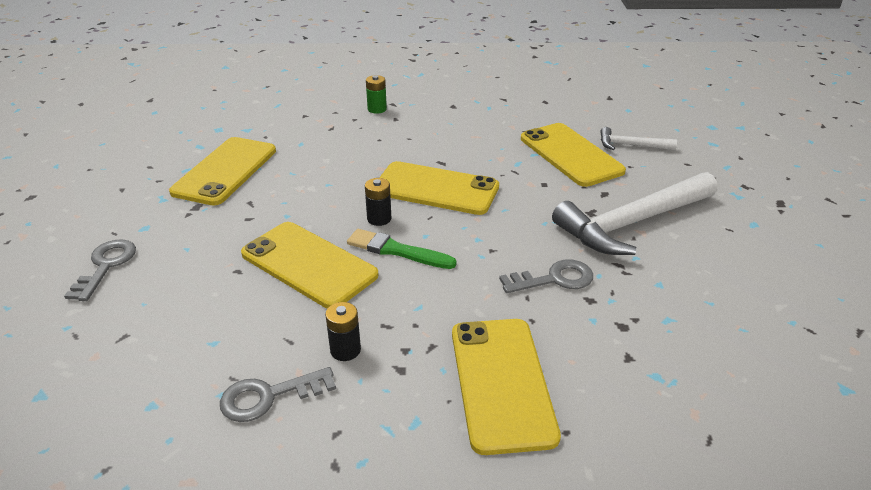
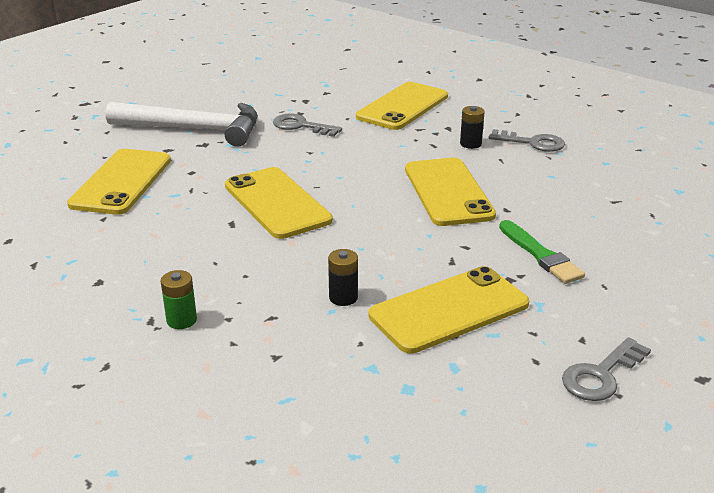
camera: 140 degrees left, 5 degrees down
(106, 266) = (619, 255): grey key -> grey key (601, 375)
(379, 219) = (356, 200): black battery -> black battery (343, 297)
(397, 250) = (373, 175): green brush -> green brush (540, 255)
(631, 145) = (62, 168): white hammer -> none

